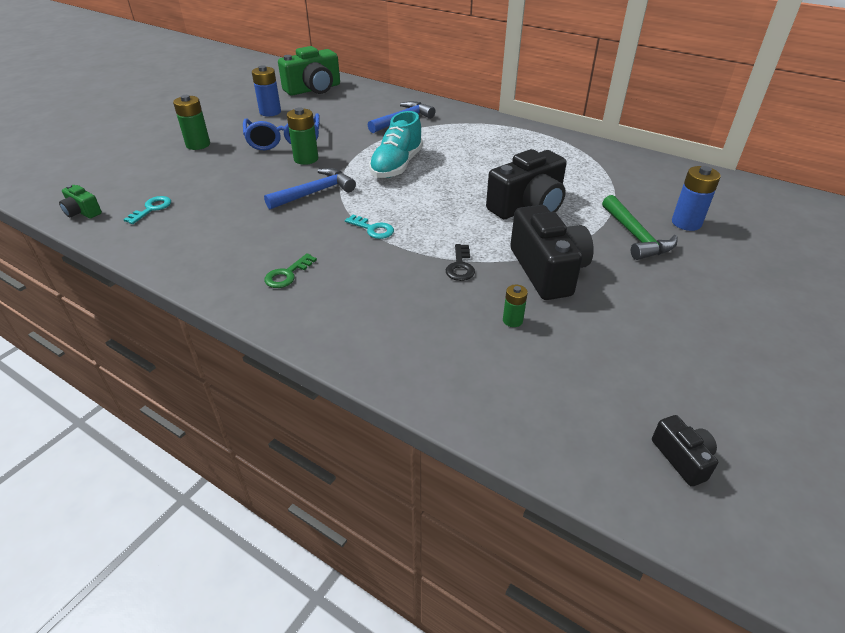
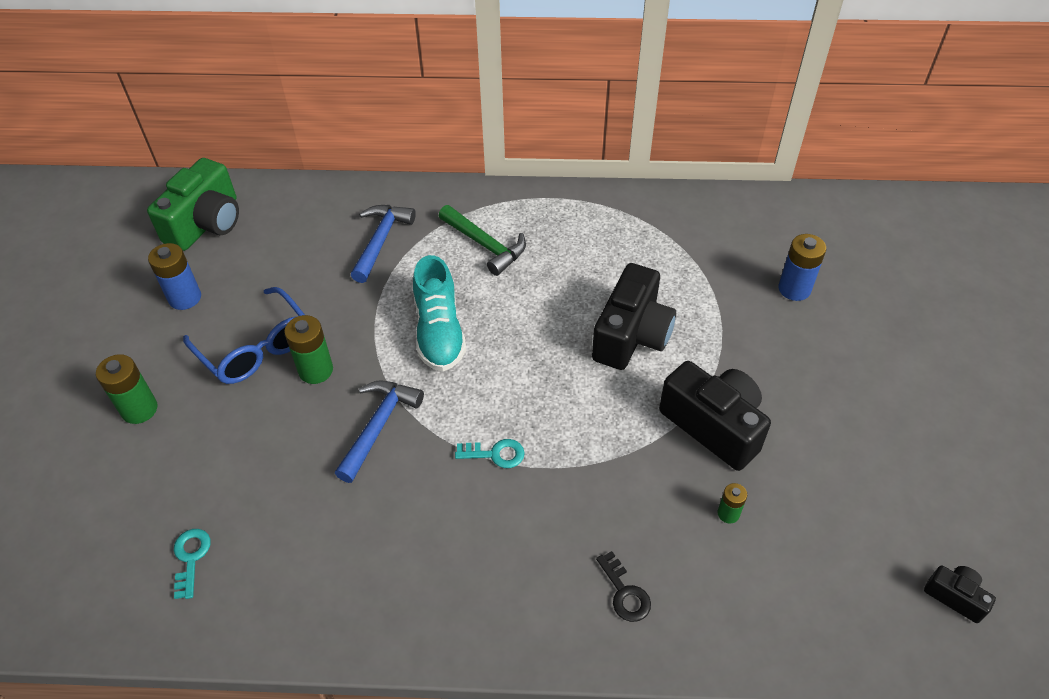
camera: 30 degrees left, 10 degrees up
(82, 212) = (97, 613): green camera -> none
(287, 274) = (458, 574): green key -> none
(460, 266) = (628, 464): black key -> black key (625, 593)
(635, 236) = (761, 332): green hammer -> green hammer (485, 245)

